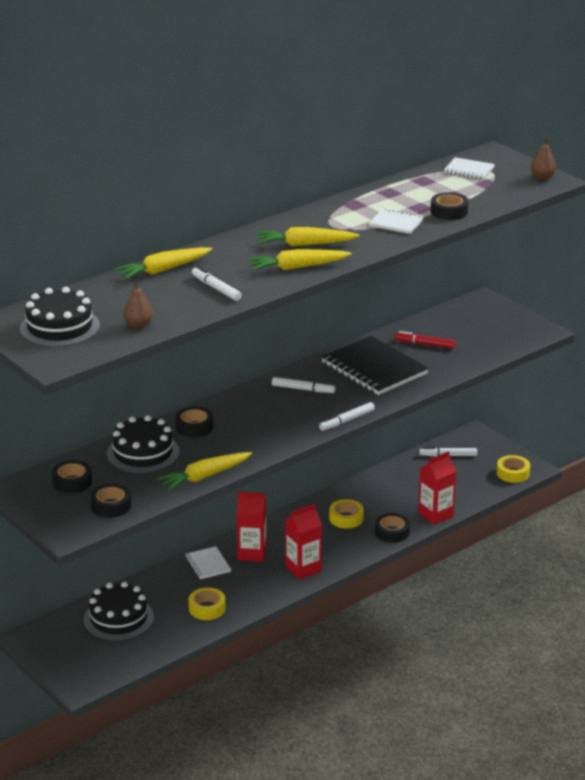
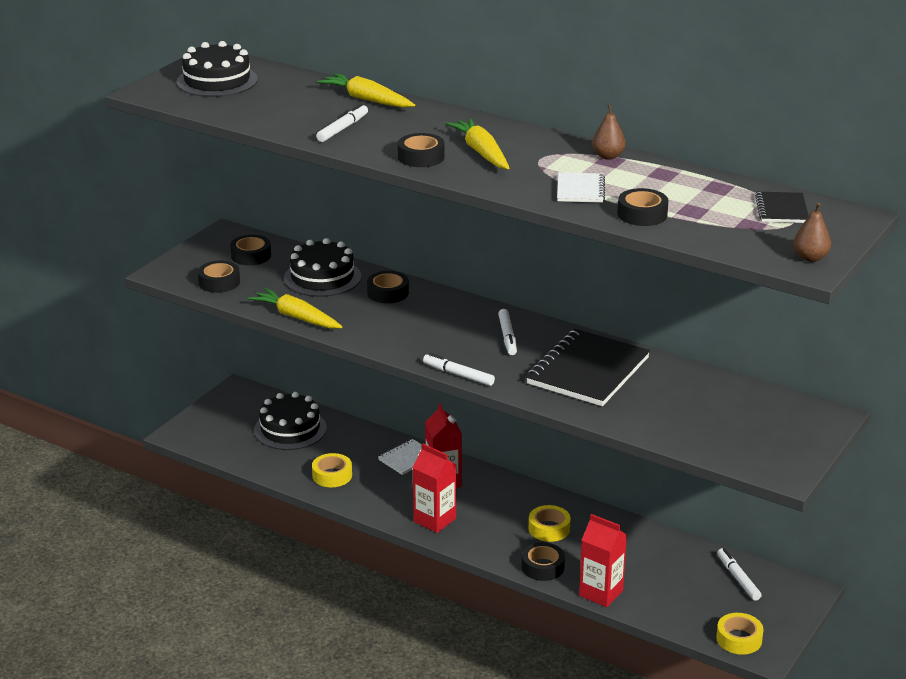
camera: 70 degrees right, 0 degrees up
(138, 325) = (240, 110): brown pear -> brown pear (608, 156)
(297, 267) = (421, 157): yellow carrot -> black tape
(425, 344) = (674, 394): red marker -> none
(469, 170) = (781, 209): white notebook -> black notebook

